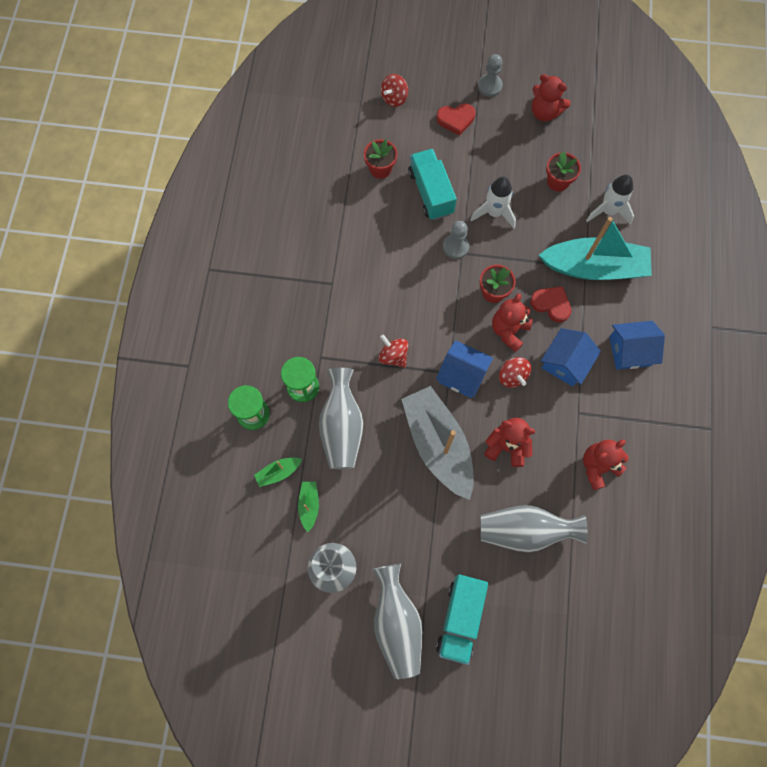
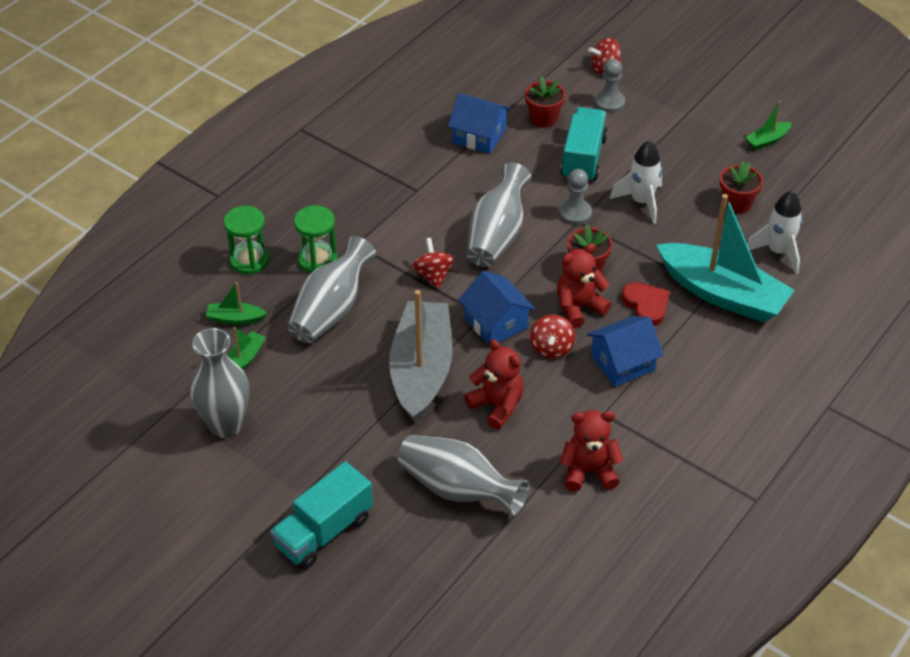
camera: 30 degrees right, 25 degrees down
(397, 623) = (253, 502): grey vase -> grey vase (496, 235)
(456, 119) = (659, 109): red heart -> none
(489, 86) = (720, 96): grey pawn -> grey pawn (609, 102)
(544, 112) = (767, 140): red teddy bear -> green boat
(630, 351) = (708, 385): blue house -> blue house (479, 136)

